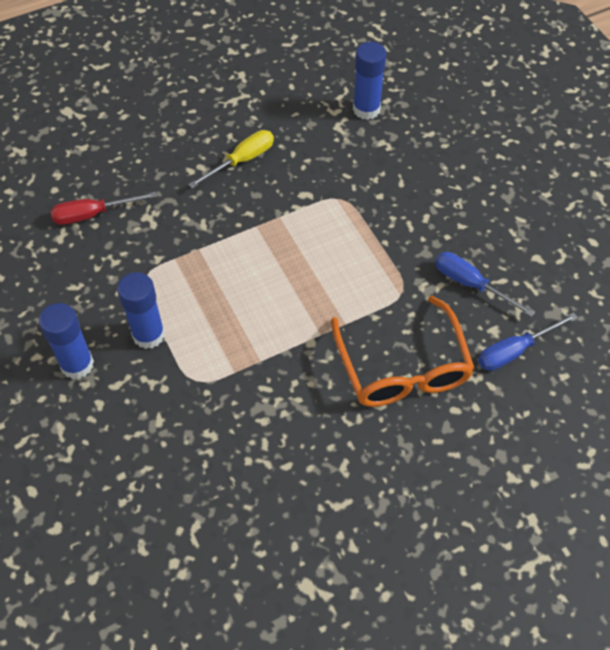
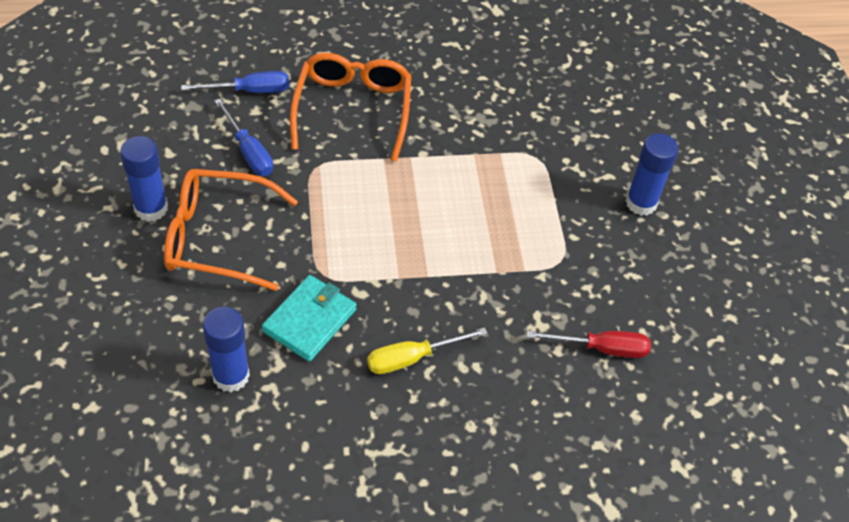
camera: 165 degrees left, 5 degrees down
(148, 334) = (569, 207): blue glue stick -> blue glue stick (151, 208)
(332, 162) = (310, 320): none -> turquoise wallet
(442, 199) = (218, 238): none -> orange glasses

